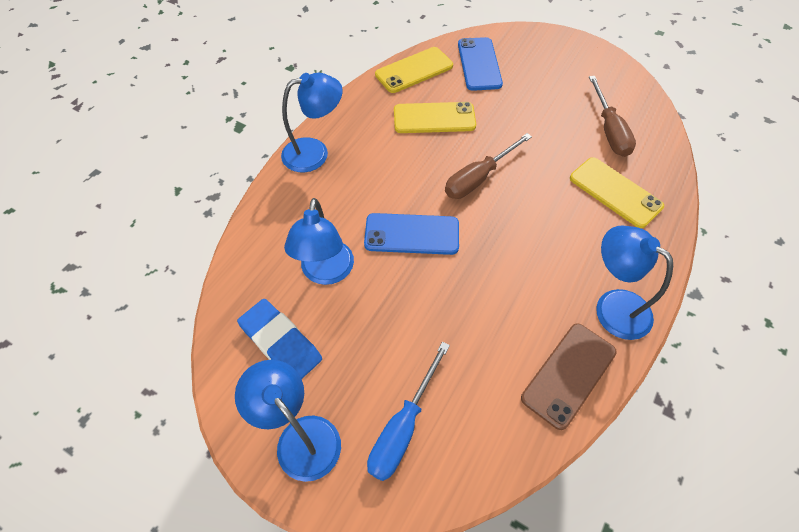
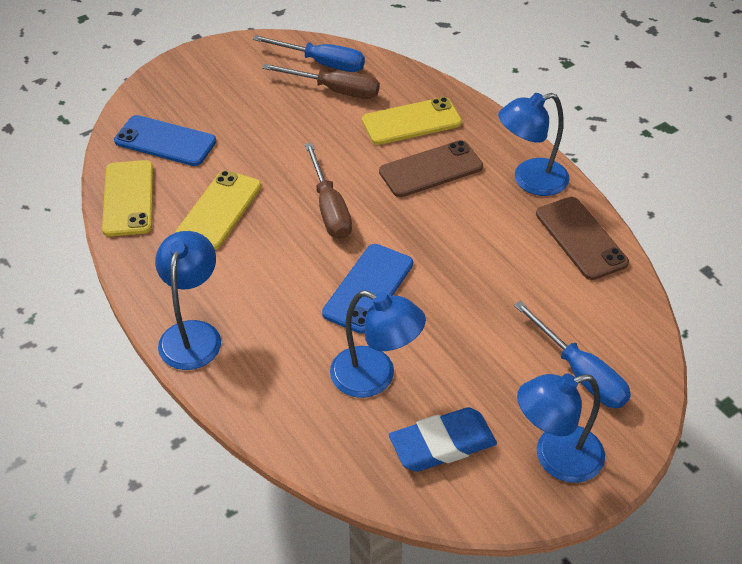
camera: 65 degrees left, 10 degrees down
(569, 226) = (431, 169): none -> brown phone
(633, 111) = (322, 63): none -> blue screwdriver

